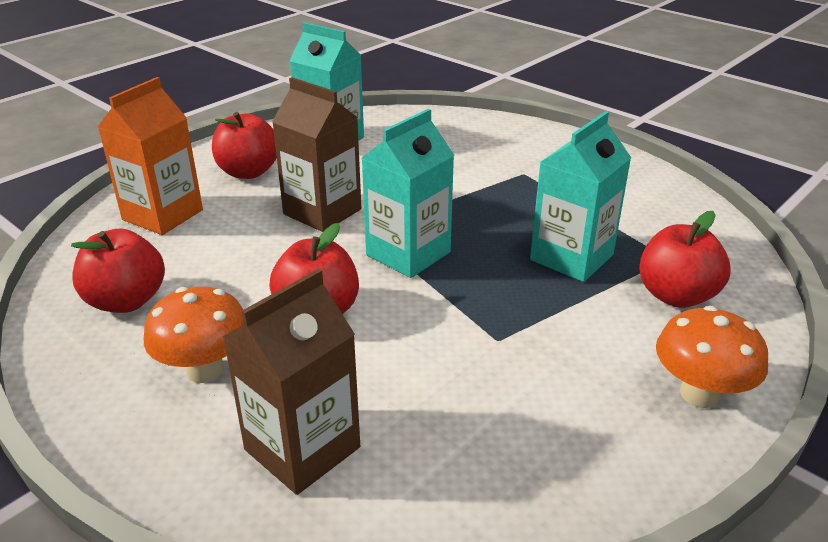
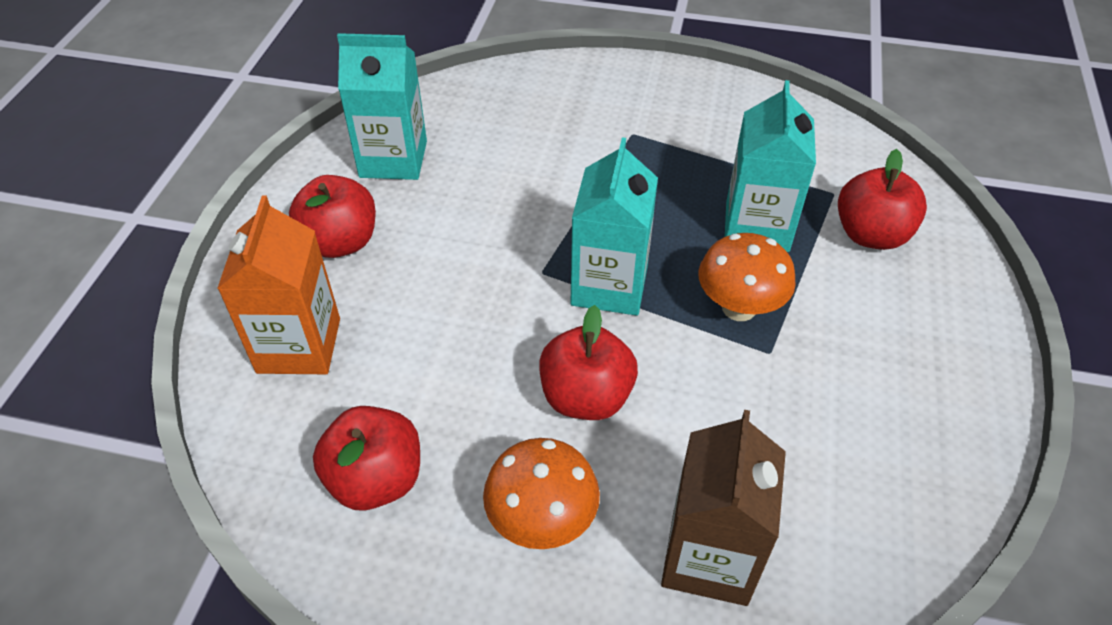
camera: 30 degrees left, 15 degrees up
(322, 212) = (475, 266): brown carton -> none
(699, 394) = (960, 334): orange mushroom -> orange mushroom (739, 308)

